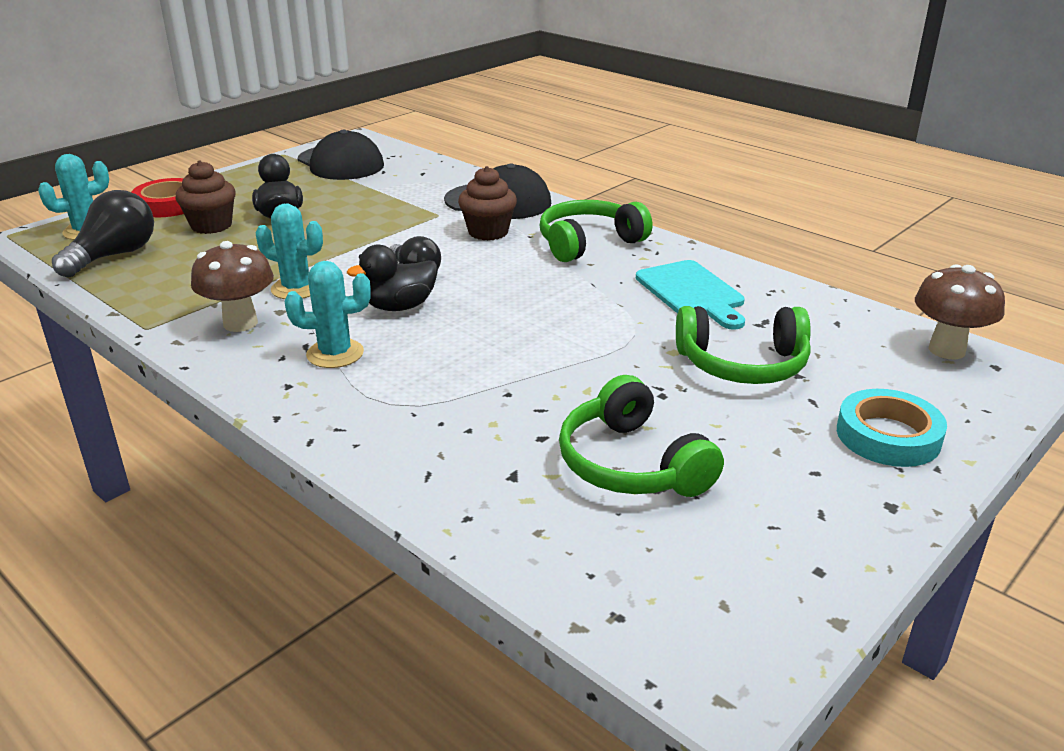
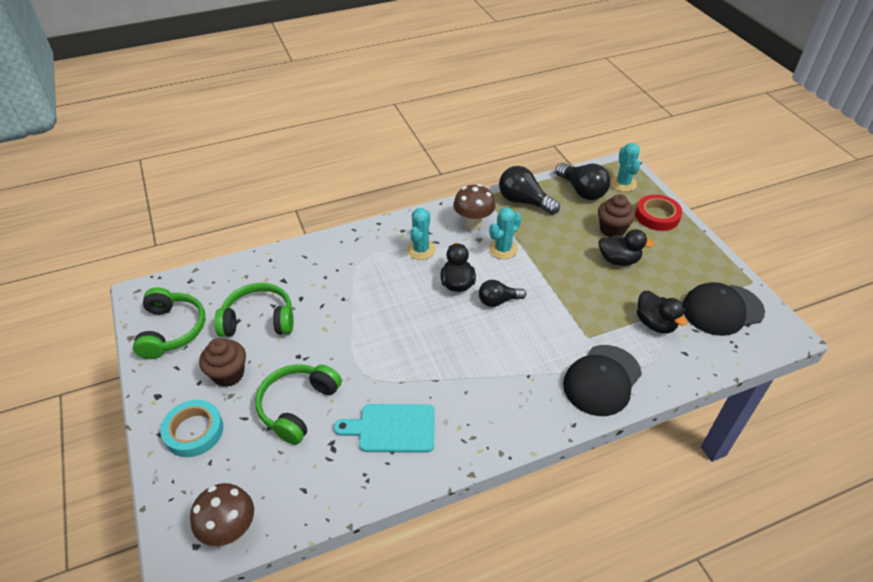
camera: 115 degrees right, 15 degrees up
(157, 293) = (524, 201): none -> black light bulb
(387, 188) = (655, 323): none -> black duck
(488, 232) = (544, 355): brown cupcake -> brown cupcake (228, 374)
(588, 243) = (499, 405): green headphones -> green headphones (172, 330)

